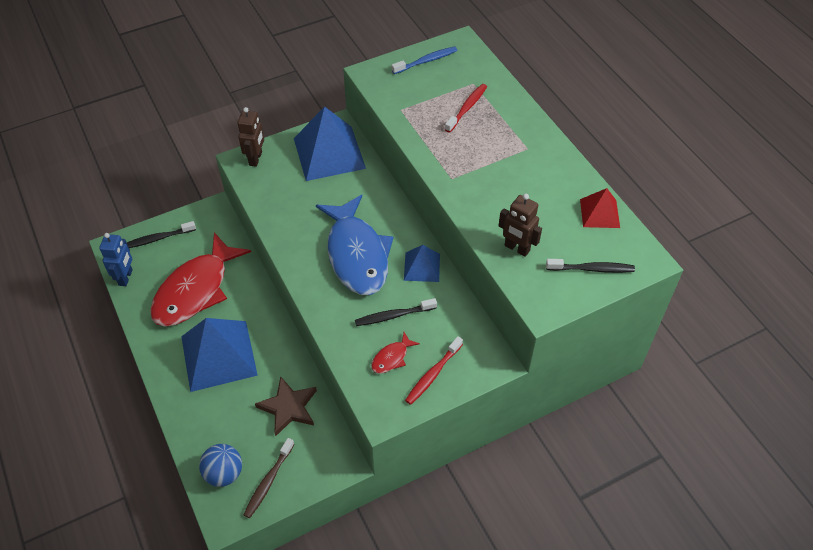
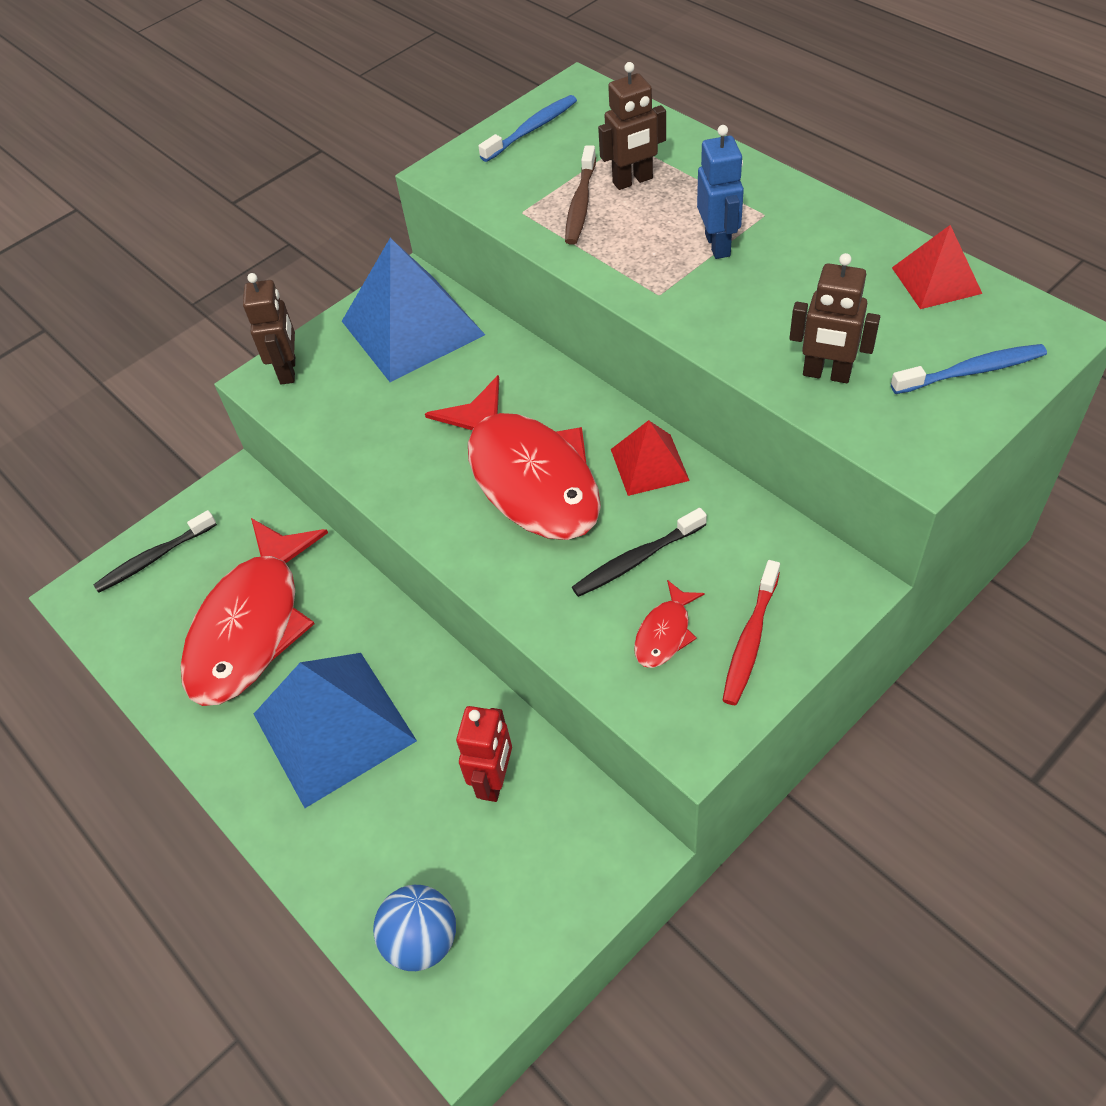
camera: 10 degrees left, 0 degrees up
(126, 277) = (117, 641): blue robot -> blue robot (718, 245)
(269, 481) = (510, 927): brown toothbrush -> brown toothbrush (581, 203)
(288, 407) = (494, 780): brown star -> red robot
(357, 254) = (528, 476): blue fish -> red fish
(422, 267) = (649, 464): blue pyramid -> red pyramid
(467, 108) = (633, 181): red toothbrush -> brown robot
(591, 269) = (970, 371): black toothbrush -> blue toothbrush

